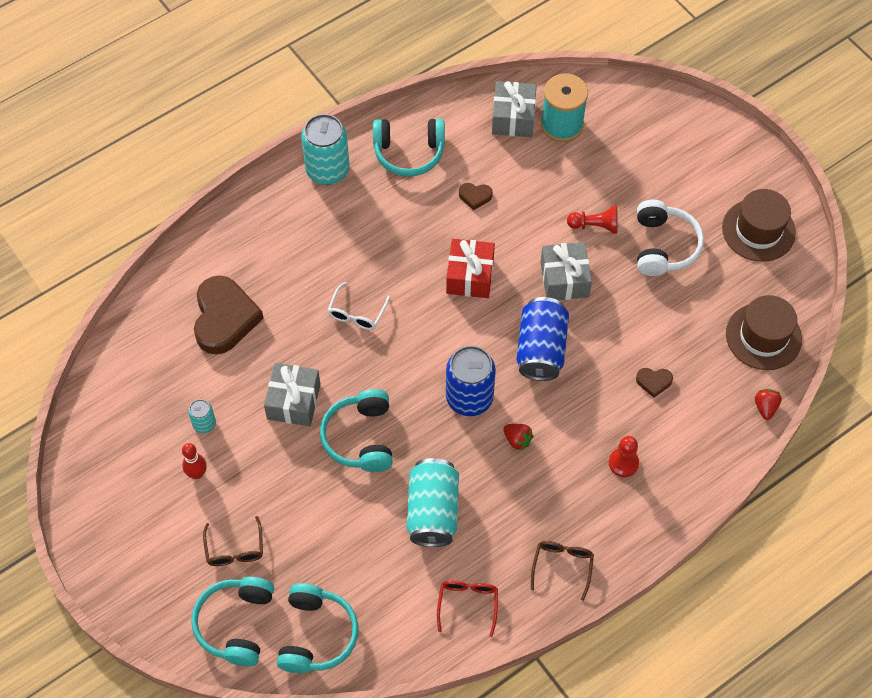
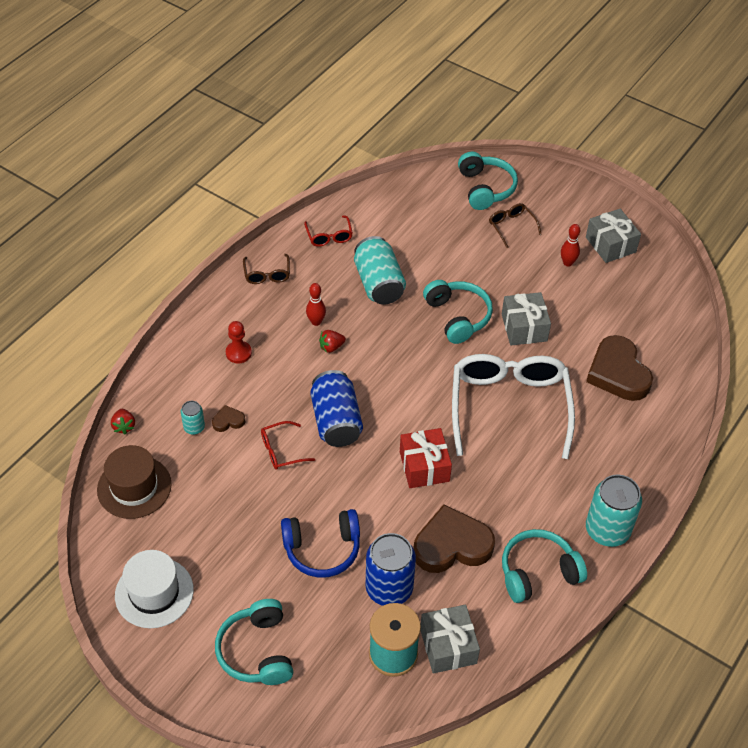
camera: 160 degrees right, 10 degrees down
(204, 424) = (583, 295): turquoise can -> turquoise can (194, 427)
(316, 635) = (427, 195): turquoise headphones -> turquoise headphones (257, 651)
(357, 313) = (509, 407): white glasses -> white glasses, size x2.37
(469, 398) = (383, 367): blue can -> blue can (389, 588)
(475, 196) = (452, 545): brown heart -> brown heart, size x2.29
(517, 440) = (331, 347): red strawberry -> red strawberry turned 45 degrees counterclockwise
(524, 479) = (316, 322): none -> red bowling pin
(564, 279) = (335, 488): grey gift -> grey gift (610, 244)
(595, 226) = (322, 549): red pawn -> blue headphones
(606, 333) = (282, 450): none -> red glasses
(663, 246) = (248, 548): white headphones -> none
(758, 230) = (154, 592): brown hat -> white hat

